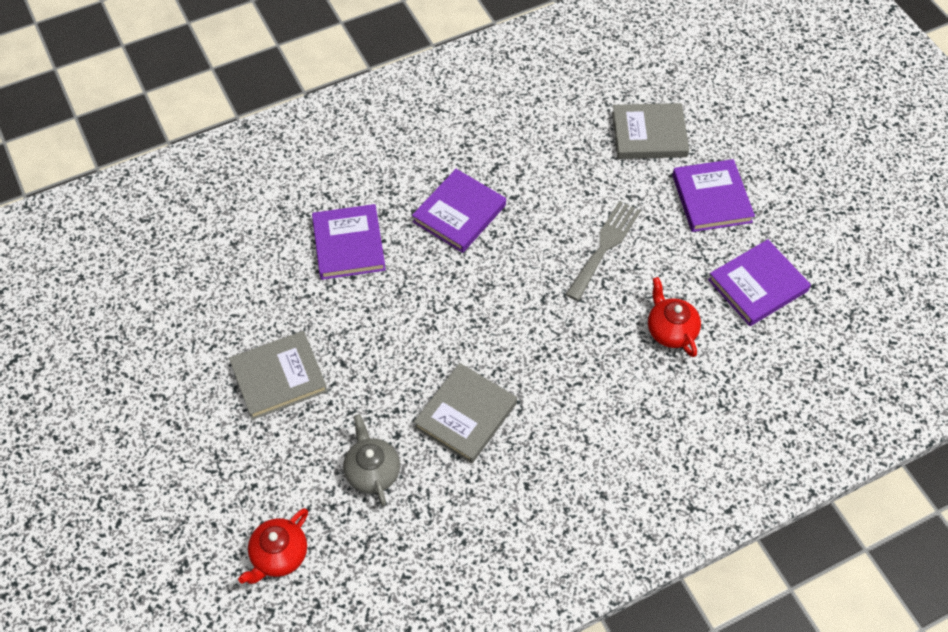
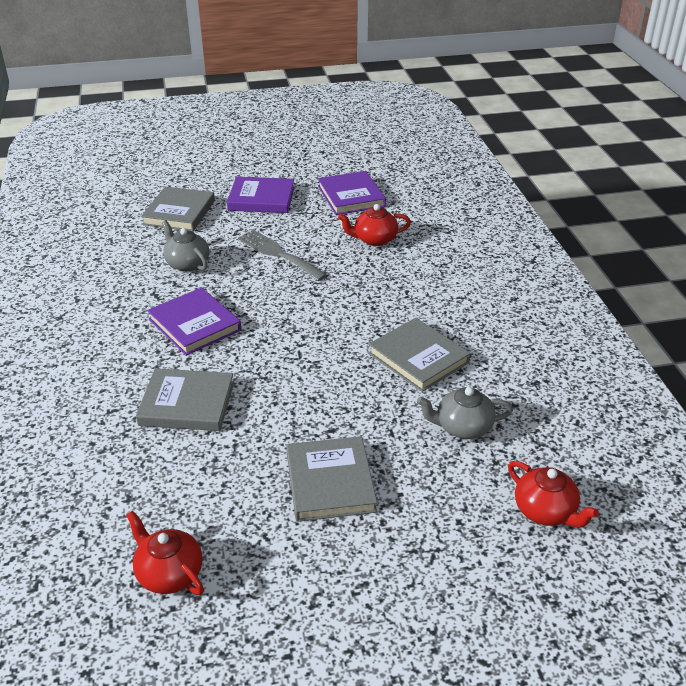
camera: 75 degrees left, 20 degrees down
(167, 295) = (169, 573): none -> red teapot
(349, 245) = (187, 404): purple book -> grey book
(556, 173) = (187, 263): none -> grey teapot

